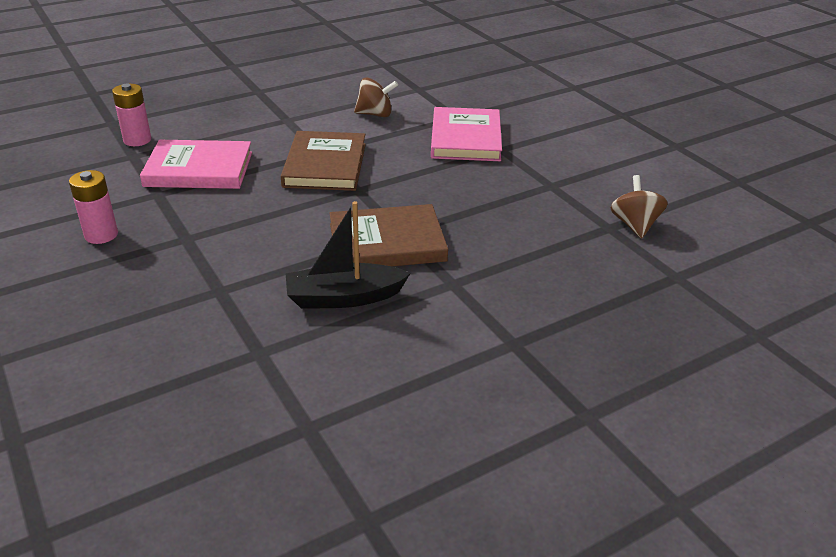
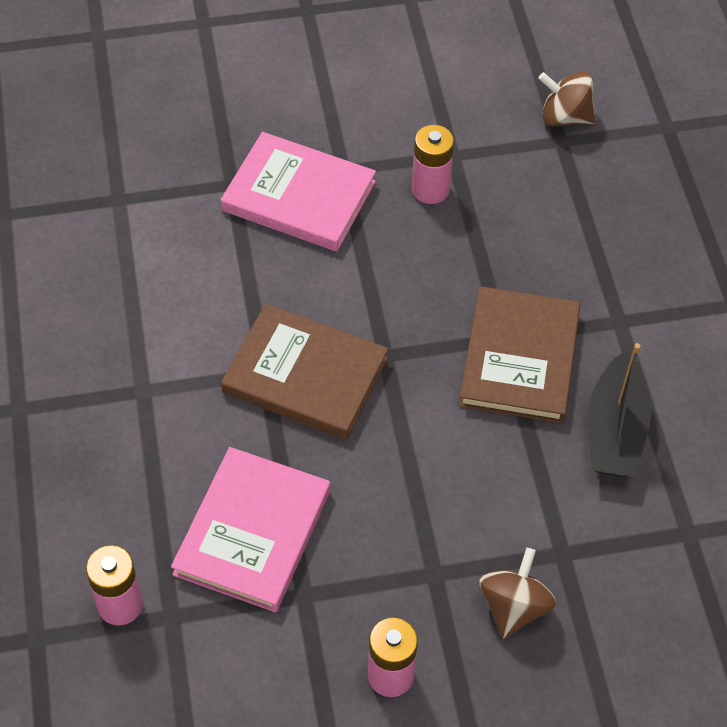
camera: 70 degrees left, 20 degrees up
(375, 114) = (178, 276): brown spinning top -> brown spinning top (514, 607)
(512, 182) = (430, 189): none -> pink battery

